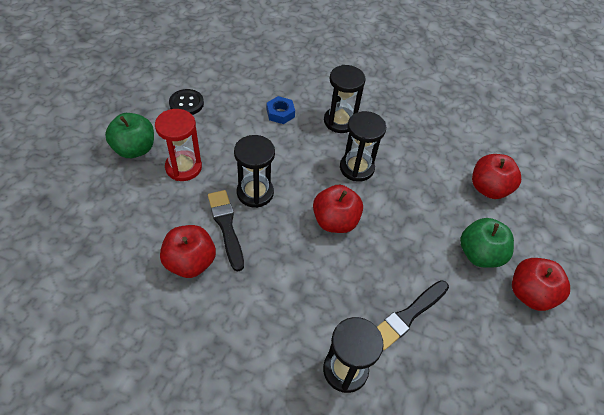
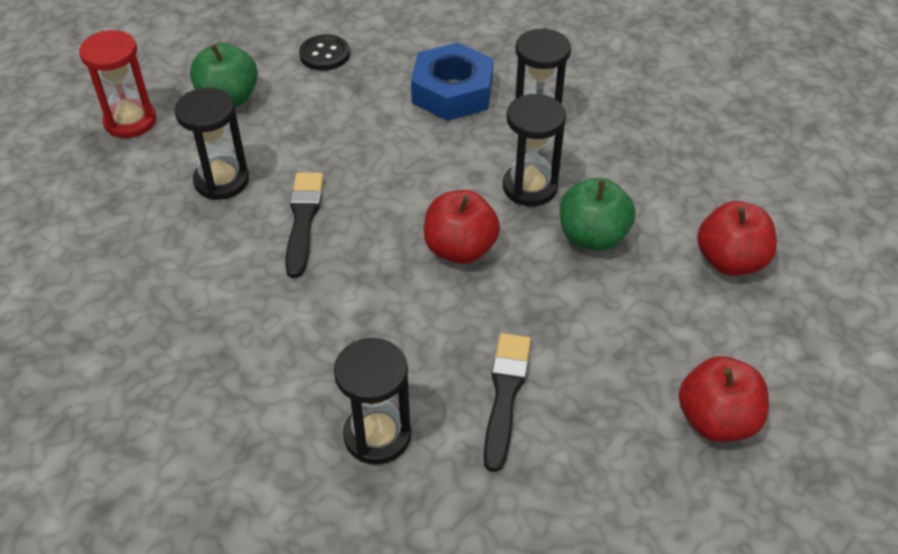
camera: 25 degrees right, 5 degrees down
(183, 167) = (282, 134): red hourglass -> red hourglass (130, 121)
(190, 262) = (235, 251): red apple -> none
(255, 193) = (363, 187): black hourglass -> black hourglass (221, 181)
(280, 113) = (452, 92): blue nut -> blue nut, size x1.90
(408, 315) = (505, 395): black brush -> black brush turned 120 degrees clockwise
(479, 254) = (662, 346): green apple -> green apple (592, 237)

